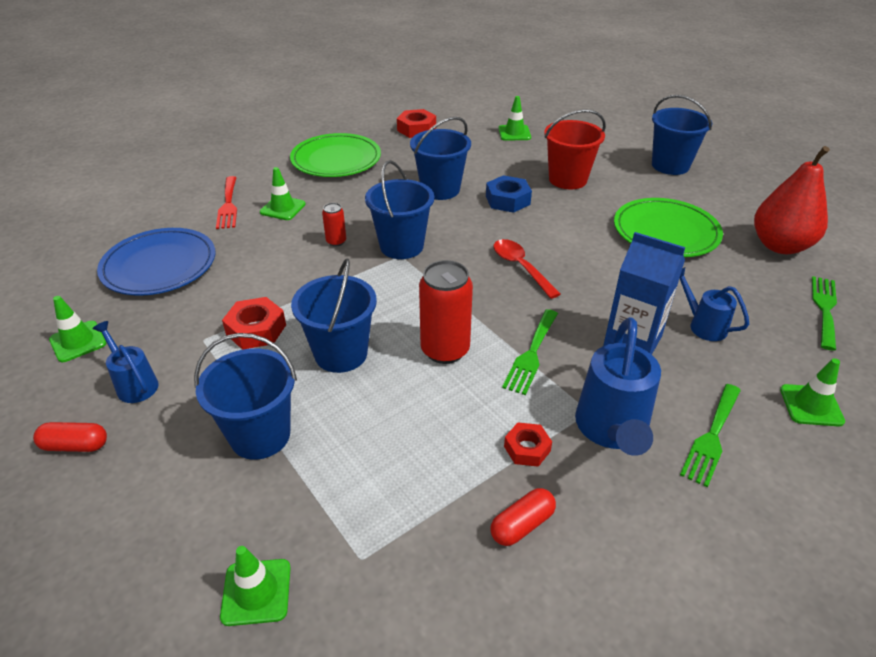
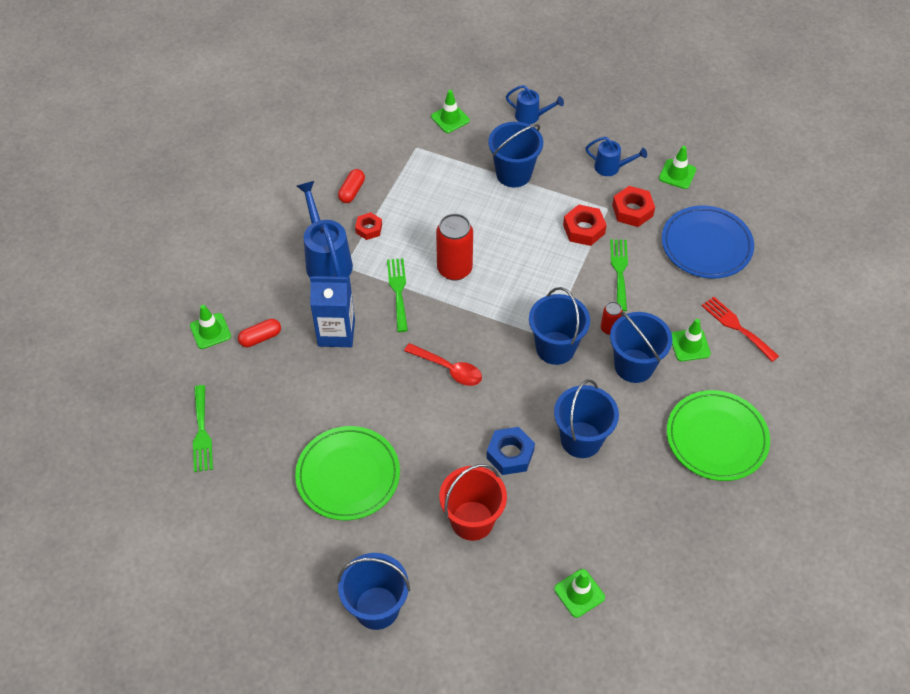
camera: 150 degrees right, 15 degrees up
(75, 445) = (598, 130): red capsule -> red capsule (260, 338)
(341, 354) = (516, 237): blue bucket -> blue bucket (634, 366)
(416, 129) = (691, 542): red nut -> red nut (632, 210)
(703, 325) = (291, 370): blue watering can -> blue watering can (531, 116)
(712, 437) = (268, 281): green fork -> green fork (619, 271)
(780, 246) = (242, 504): red pear -> none

